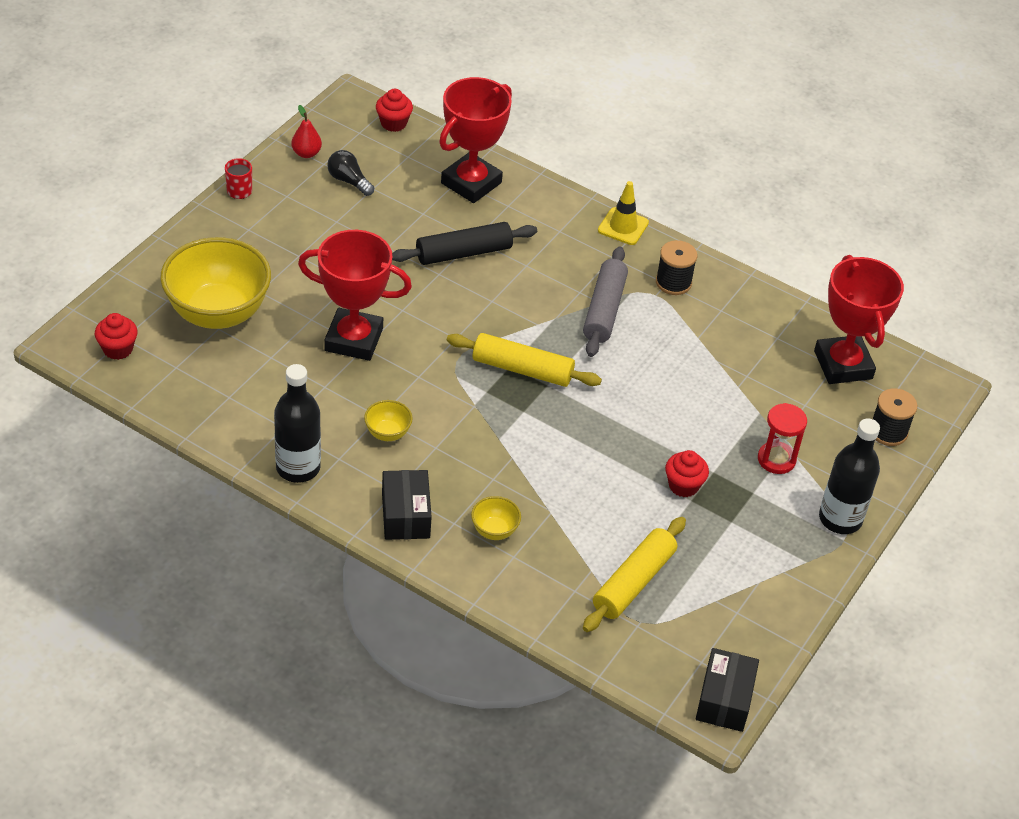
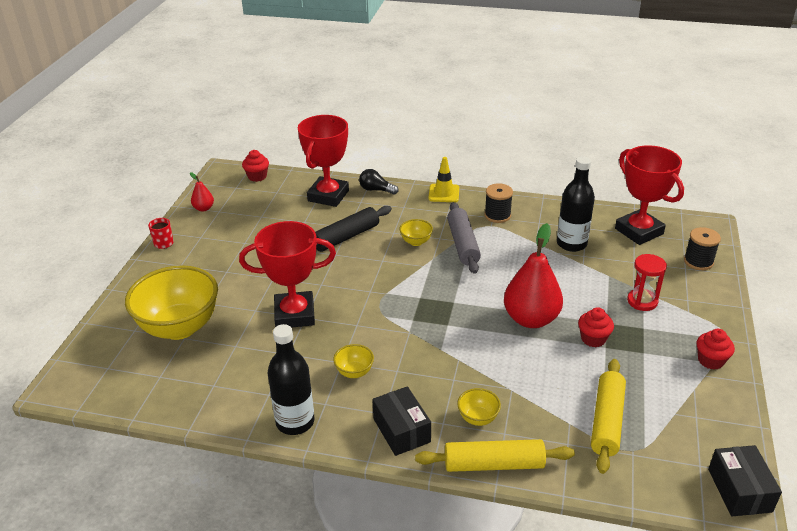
camera: 15 degrees left, 10 degrees down
(118, 349) = (105, 378): red cupcake -> red cupcake (710, 360)
(349, 181) = (242, 216): black light bulb -> black light bulb (376, 190)
(522, 369) = (430, 297): yellow rolling pin -> yellow rolling pin (493, 464)
(547, 288) = (416, 242): none -> yellow bowl
(626, 437) = (531, 319): none -> red pear
(840, 519) = (713, 326): black bottle -> black bottle (571, 244)

